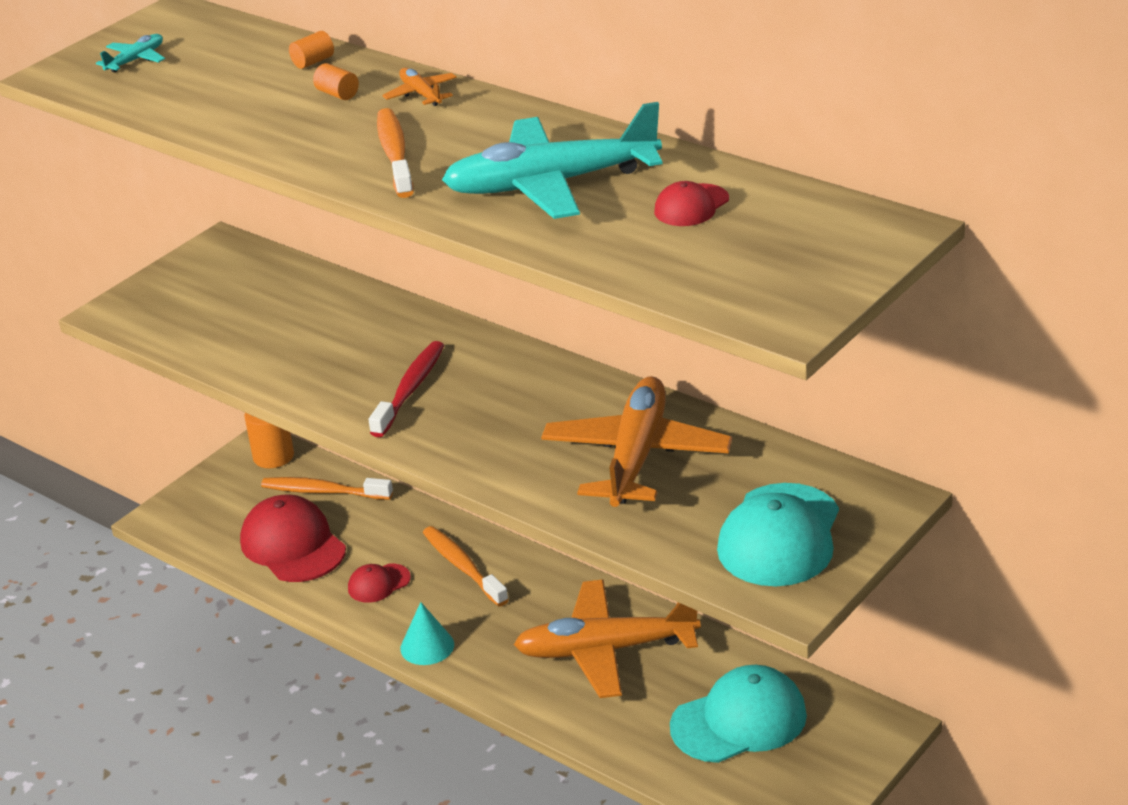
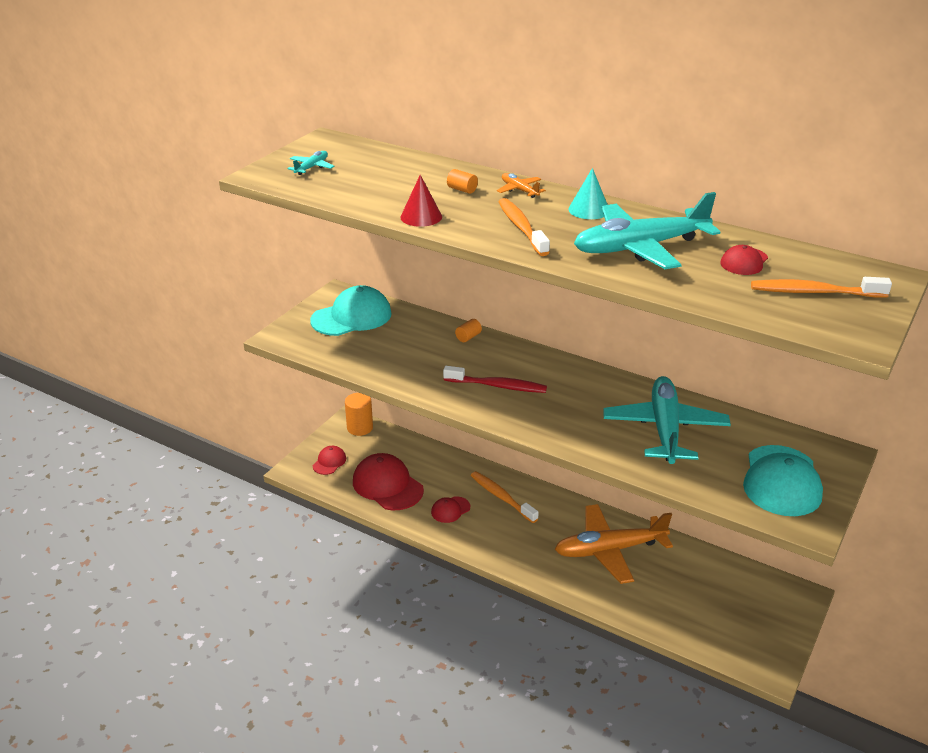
camera: 10 degrees left, 0 degrees up
(214, 508) = (329, 462): none -> red cap
(259, 138) = (421, 217): none -> red cone
(313, 62) = (435, 170): orange cylinder -> orange cylinder (468, 337)
(323, 491) = (398, 450): orange toothbrush -> orange toothbrush (813, 292)
(410, 389) = (498, 386): red toothbrush -> red toothbrush turned 90 degrees clockwise
(427, 646) = (494, 551): turquoise cone -> turquoise cone (589, 210)
(636, 456) = (664, 428): orange plane -> turquoise plane
(739, 720) = (709, 595): turquoise cap -> turquoise cap (351, 317)

